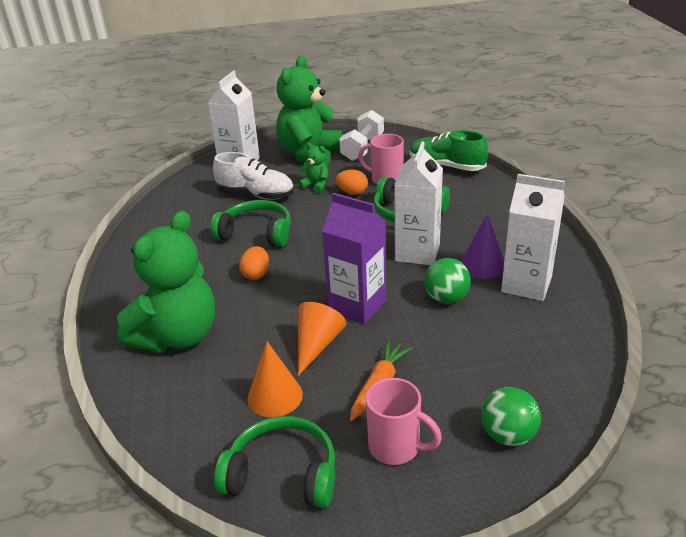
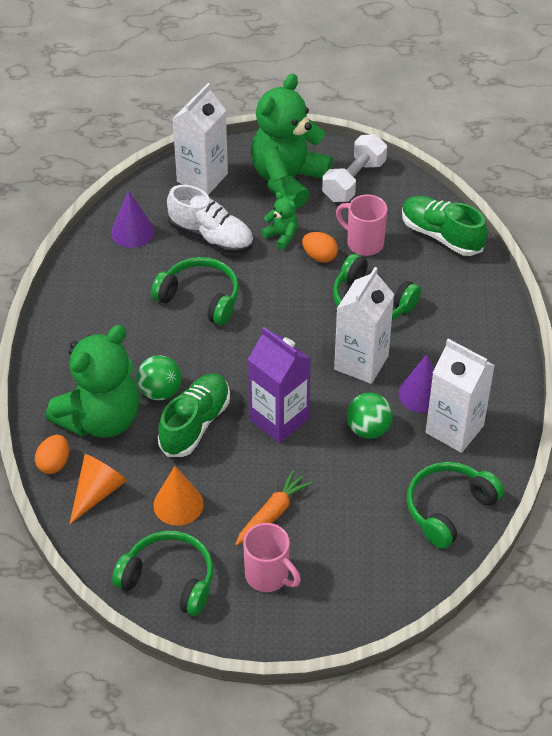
camera: 10 degrees right, 15 degrees up
(186, 202) = (132, 232): none -> purple cone
(256, 274) = (189, 357): orange egg -> orange egg (54, 463)
(275, 323) = (195, 424): none -> green shoe
(317, 344) = (229, 457): orange cone -> orange cone (97, 492)
(508, 435) = (365, 586): green ball -> green ball (160, 392)
(556, 348) = (448, 508): none -> green headphones

